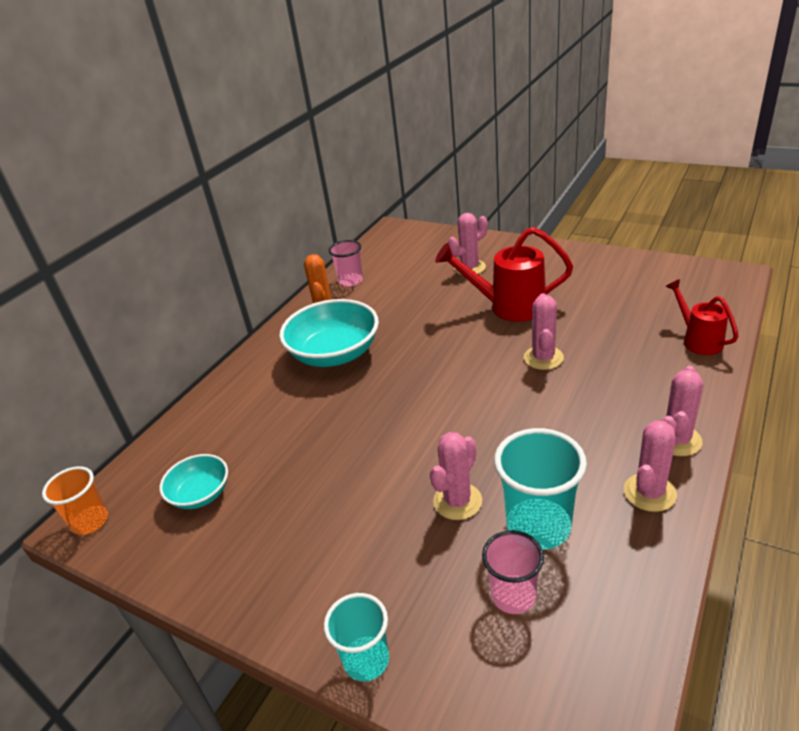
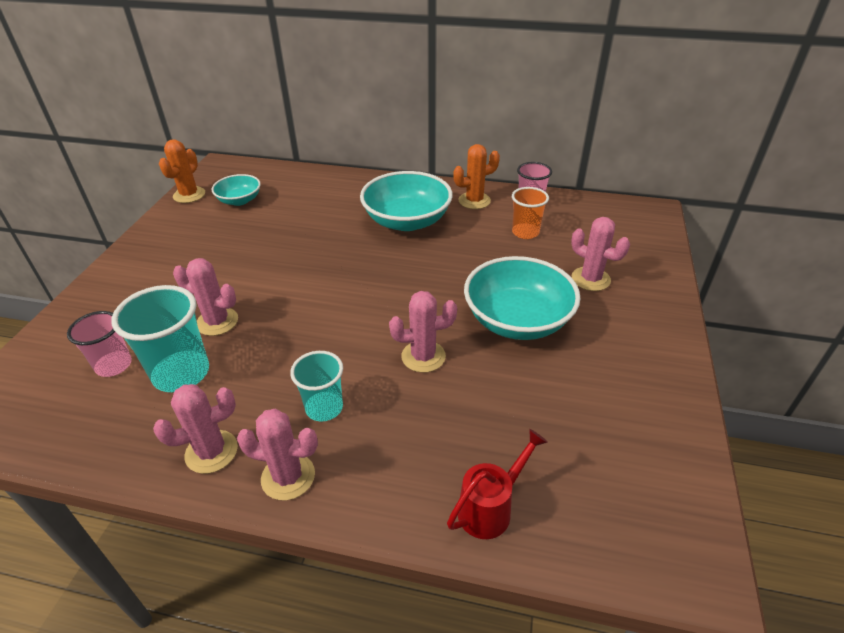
camera: 70 degrees right, 5 degrees up
(90, 521) = (220, 168): orange cup -> orange cup (525, 232)
(144, 555) = (189, 195): none -> orange cactus
(366, 660) = (82, 301): turquoise cup -> turquoise cup (324, 408)
(509, 307) = (517, 320): red watering can -> turquoise bowl
(649, 492) = (211, 452): pink cactus -> pink cactus turned 45 degrees counterclockwise

